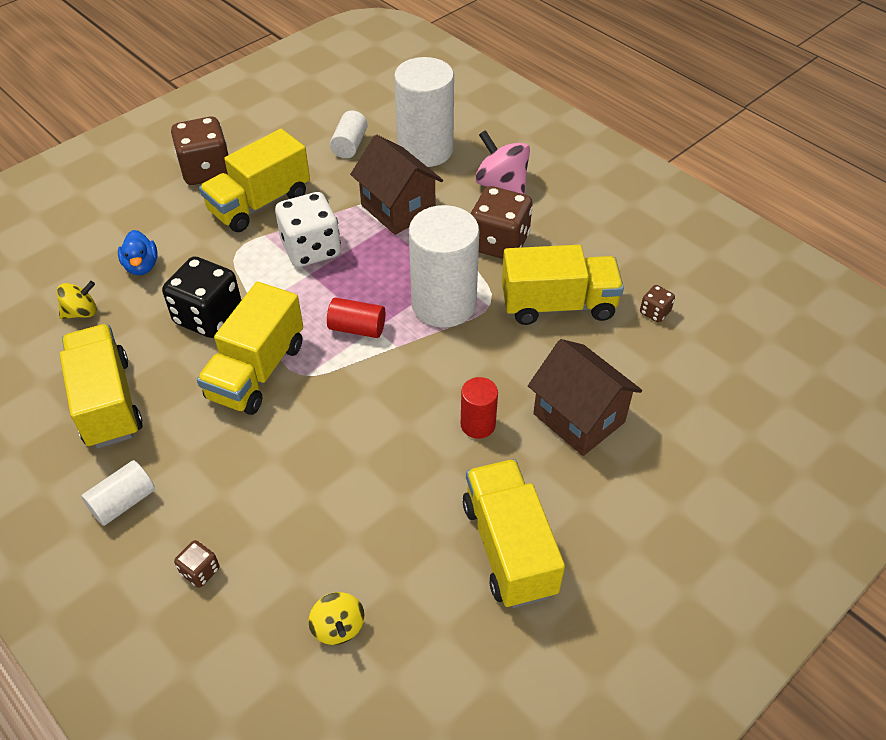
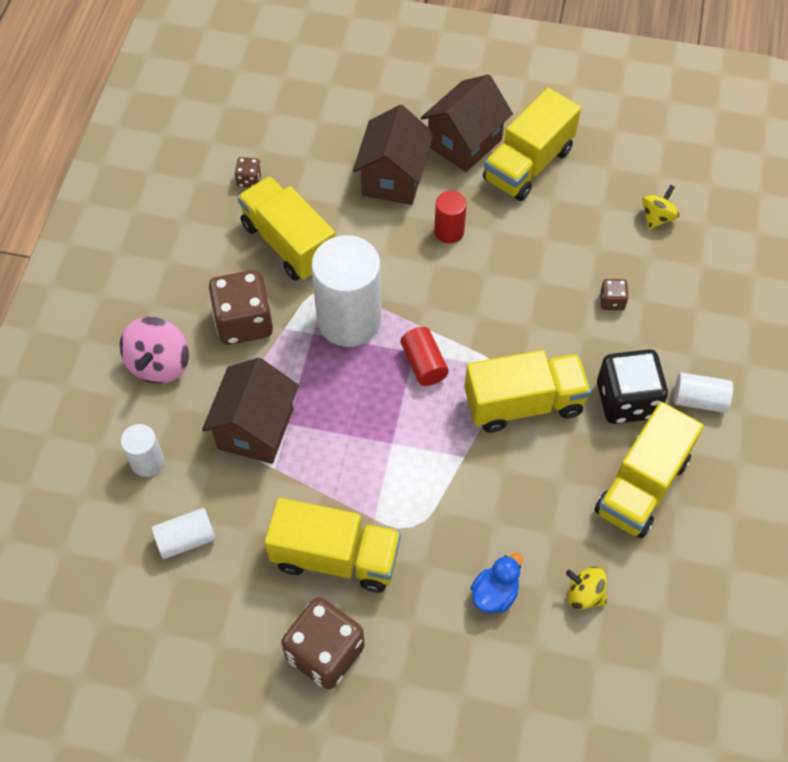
camera: 125 degrees left, 10 degrees up
(200, 571) = (696, 314): brown dice -> brown dice (612, 301)
(208, 316) = (502, 485): black dice -> black dice (626, 400)
(311, 249) = (362, 464): white dice -> none
(425, 150) = (147, 462): white cylinder -> white cylinder, size x0.49
(583, 507) = (464, 143): none -> brown house

